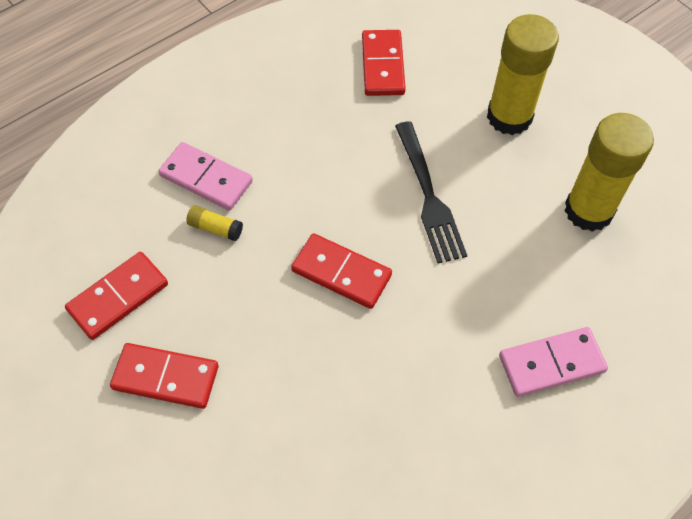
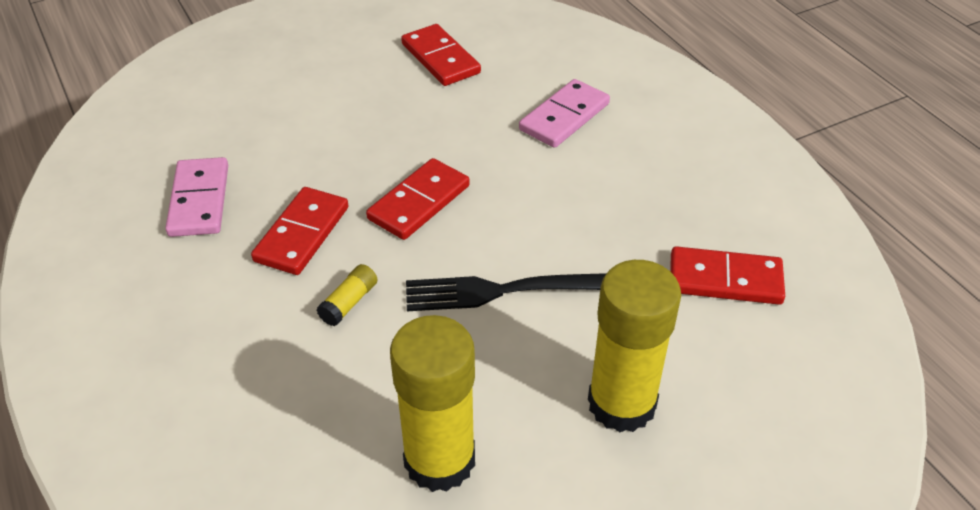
camera: 100 degrees right, 15 degrees down
(165, 377) = (349, 81): red domino -> red domino (302, 234)
(215, 228) = (500, 119): yellow glue stick -> yellow glue stick (349, 303)
(551, 364) = (239, 361): pink domino -> pink domino (199, 200)

